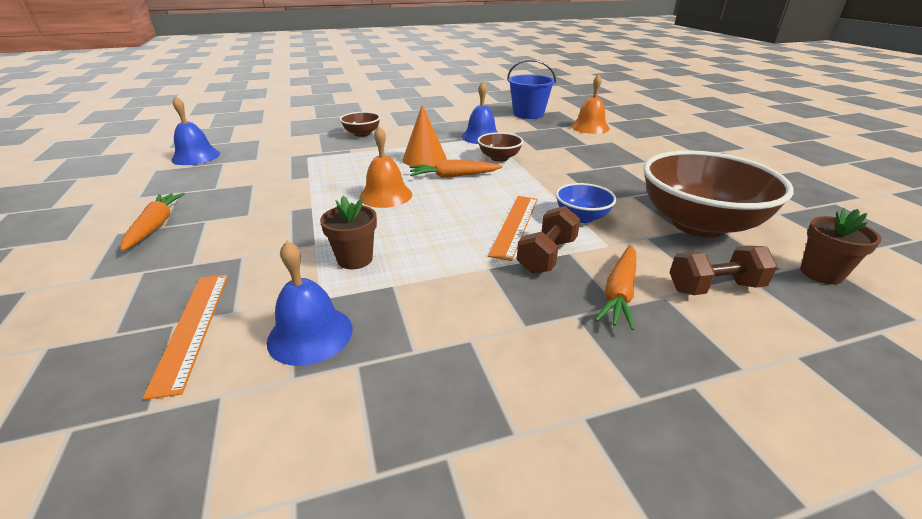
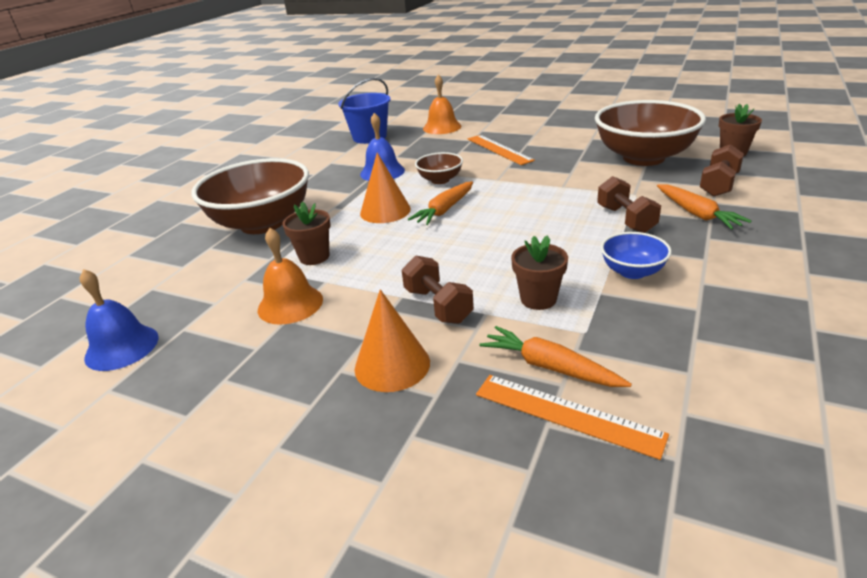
camera: 45 degrees left, 0 degrees up
(155, 226) = (303, 411): orange carrot -> orange carrot (550, 367)
(221, 235) = (392, 365): none -> orange cone
(310, 223) = (438, 305): none -> brown dumbbell
(310, 334) = (636, 350): blue bell -> none
(336, 162) = (314, 257): none -> brown flower pot
(362, 134) = (262, 223): brown bowl -> brown bowl, size x2.14
(386, 195) = (435, 252): orange bell -> orange bell (290, 304)
(515, 225) = (567, 215): orange ruler -> orange ruler (499, 149)
(582, 217) = (587, 187): blue bowl -> blue bowl (632, 271)

